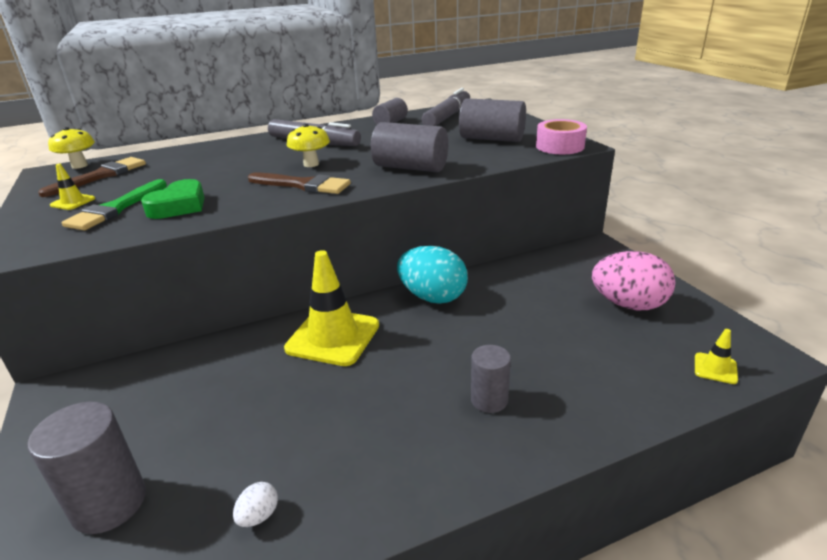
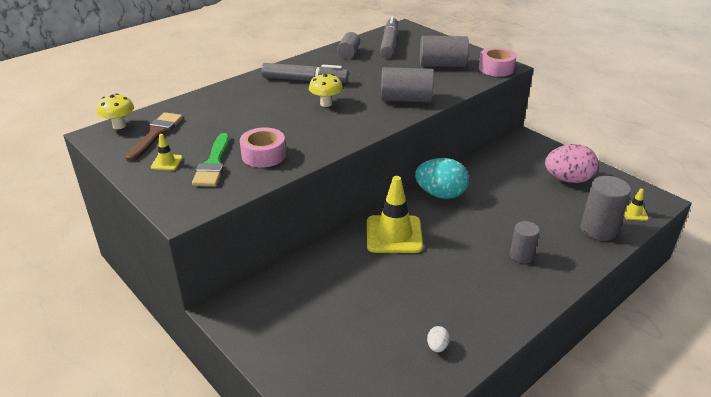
camera: 20 degrees left, 5 degrees up
(109, 503) = (340, 362): grey cylinder -> grey cylinder (598, 230)
(179, 206) = (263, 155): green heart -> pink tape
(303, 185) = (340, 124): brown brush -> none

